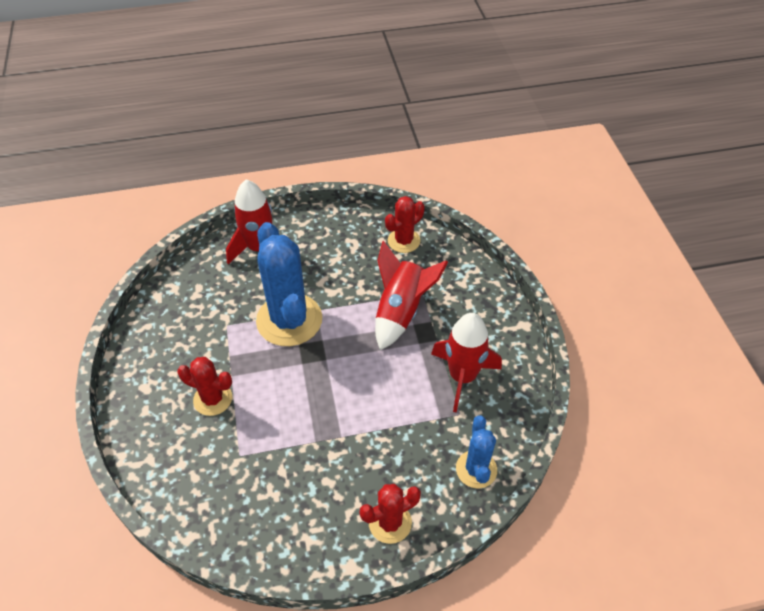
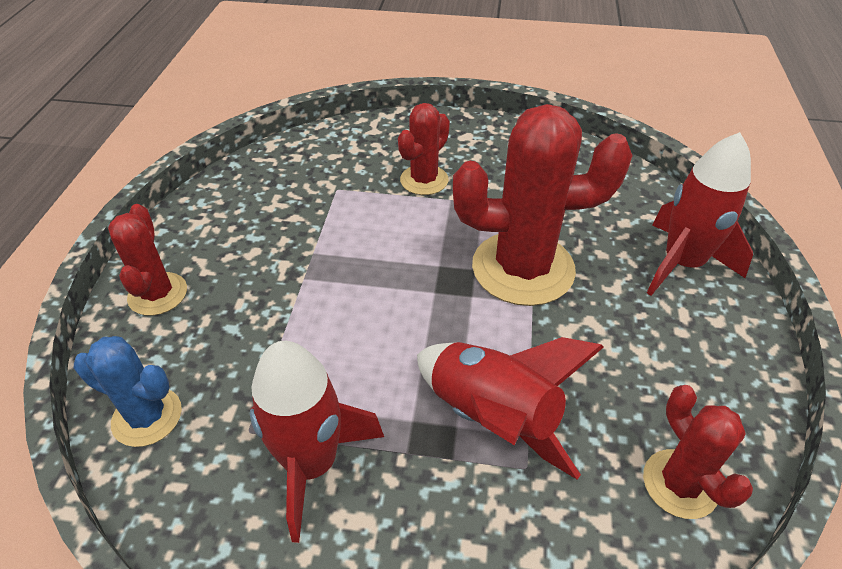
camera: 110 degrees right, 5 degrees down
(289, 320) = (523, 268): blue cactus -> red cactus

